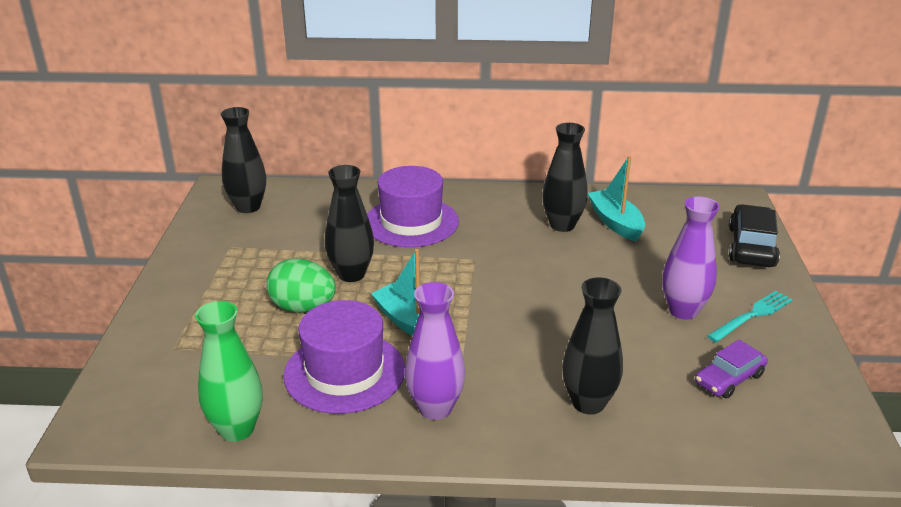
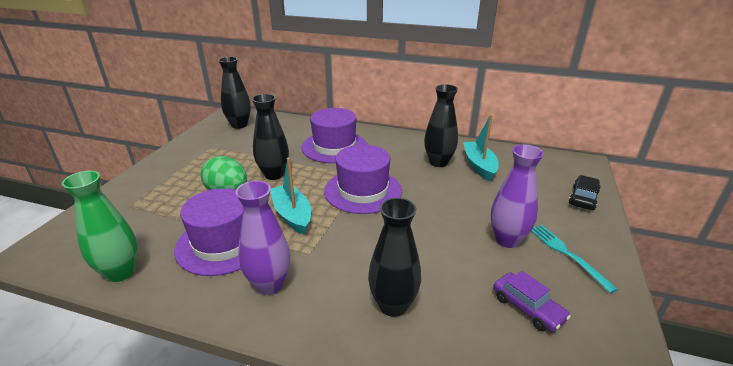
camera: 15 degrees right, 0 degrees up
(484, 278) = (363, 191): none -> purple hat
(729, 379) = (527, 308): purple car -> purple car turned 105 degrees counterclockwise
(751, 247) = (583, 198): black car -> black car, size x0.67
(752, 315) = (567, 254): turquoise fork -> turquoise fork turned 90 degrees counterclockwise

